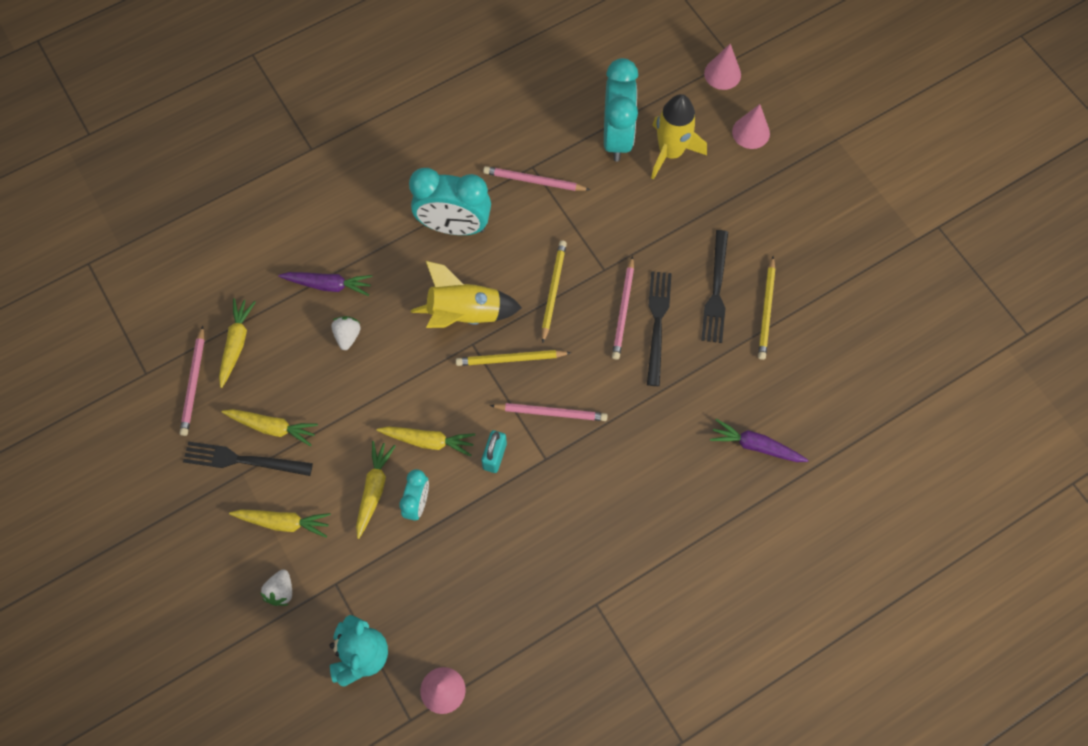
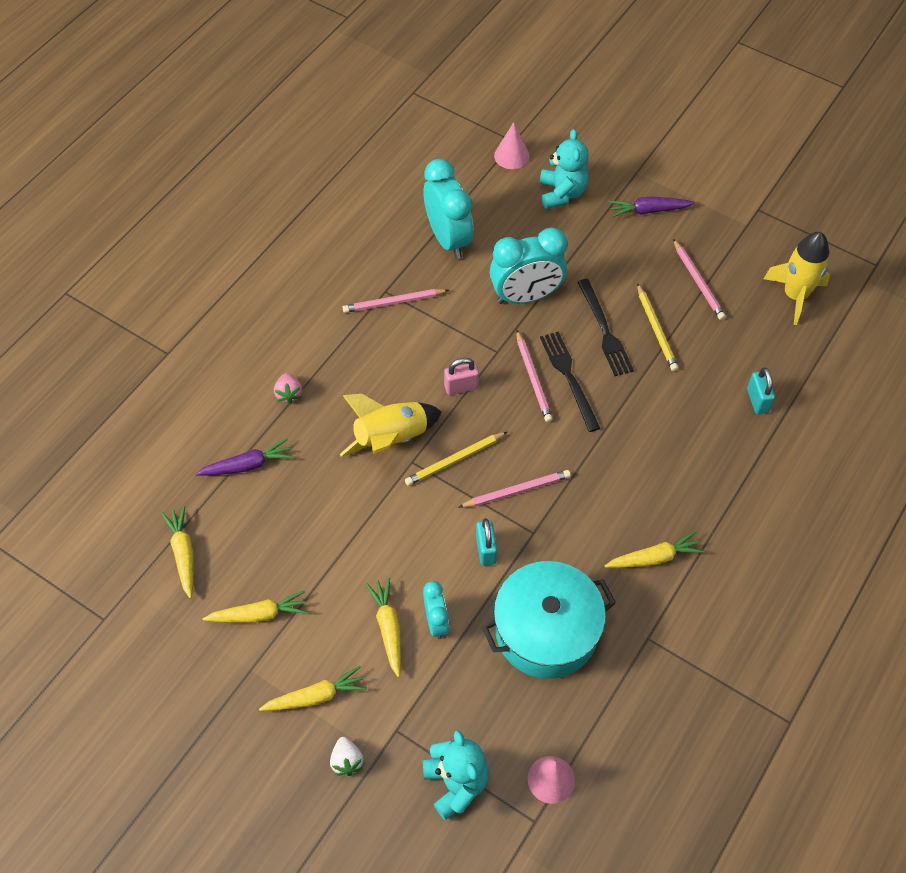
camera: 25 degrees left, 10 degrees down
(194, 383) = (159, 607): pink pencil -> pink pencil (698, 282)
(243, 460) = (245, 657): black fork -> none
(347, 336) = (290, 502): white strawberry -> none
(396, 232) = (289, 394): none -> pink strawberry
(428, 441) = (417, 563): yellow carrot -> yellow carrot (654, 557)
(454, 226) = (340, 368): turquoise clock -> turquoise clock (526, 296)
(508, 555) = (546, 631): none -> turquoise pot
(553, 290) = (461, 387): yellow pencil -> pink padlock
(671, 152) = (502, 234): yellow rocket -> yellow rocket (795, 295)
(751, 132) = (562, 193): pink cone -> turquoise teddy bear
(755, 446) = (710, 443): purple carrot -> purple carrot (648, 210)
(825, 423) = (757, 400): none -> turquoise padlock

